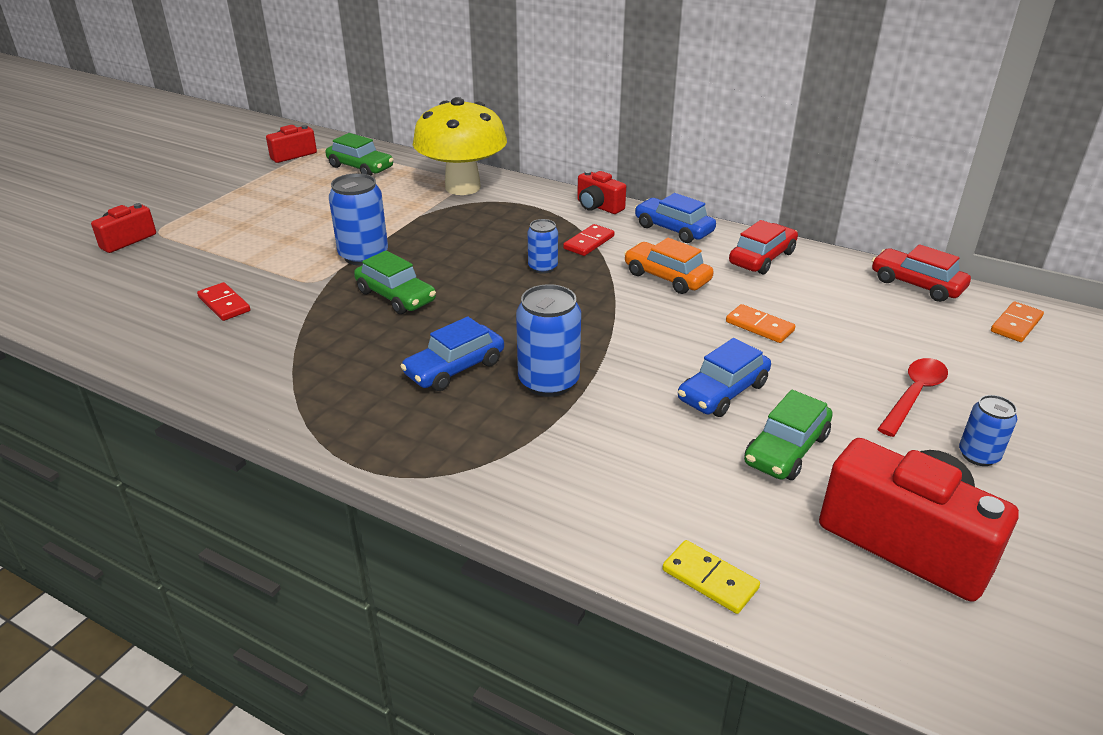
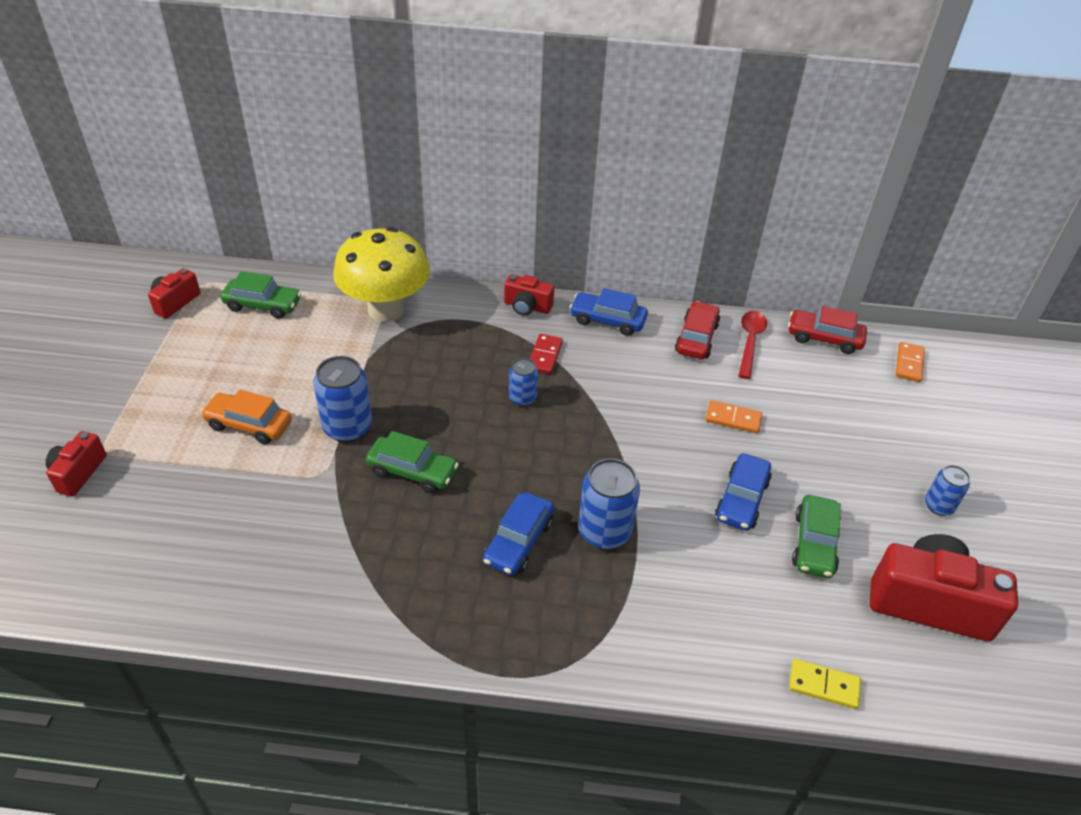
camera: 25 degrees left, 10 degrees up
(224, 304) = (251, 529): red domino -> none
(667, 277) = (633, 381): orange car -> orange car (249, 425)
(914, 395) = (873, 460): red spoon -> red spoon (750, 342)

